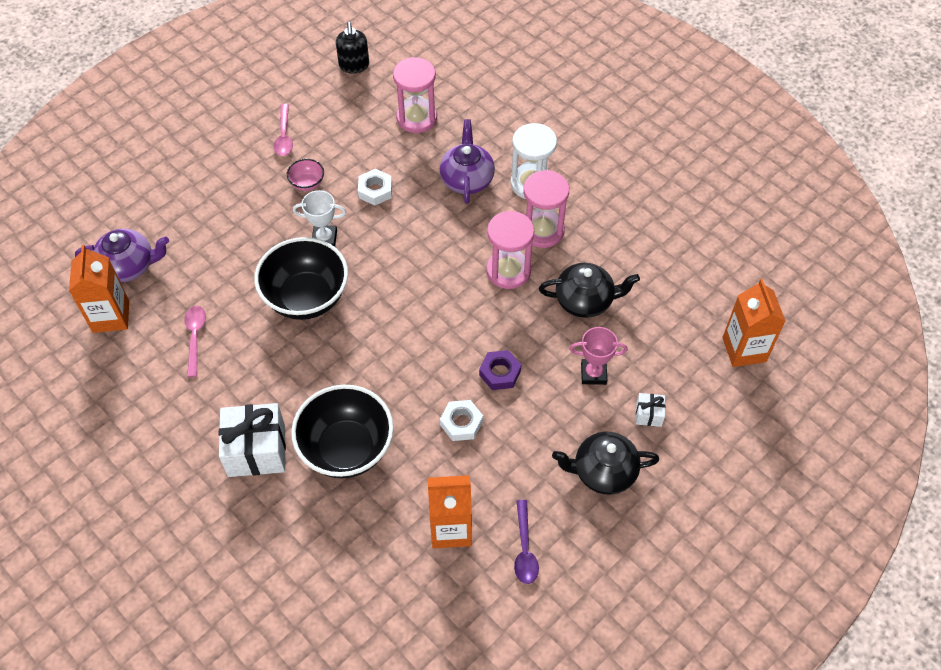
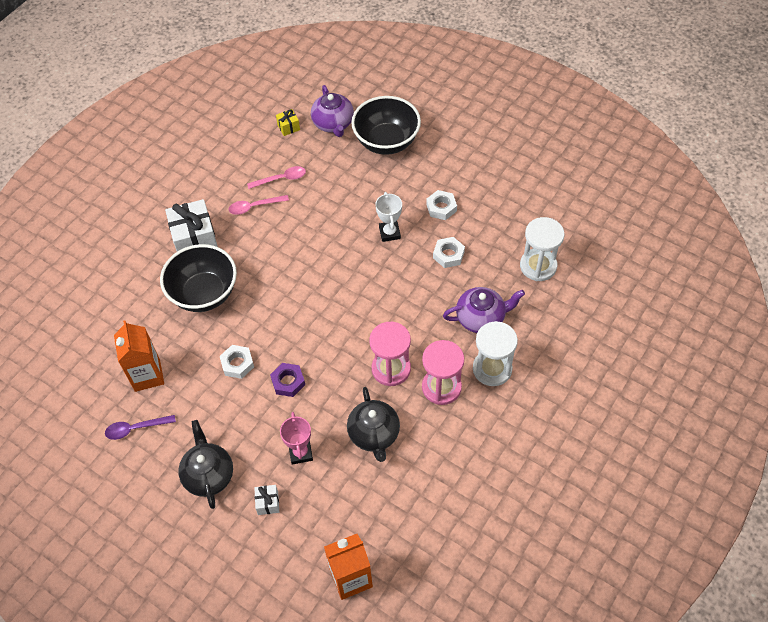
camera: 80 degrees right, 0 degrees up
(111, 316) = (288, 127): orange carton -> yellow gift
(284, 136) = (485, 180): pink spoon -> pink spoon (254, 207)
(306, 298) = (330, 235): black bowl -> black bowl (386, 142)
(307, 183) = (441, 208): pink bowl -> white nut
(354, 65) = (581, 207): black soap dispenser -> none
(416, 118) = (538, 266): pink hourglass -> white hourglass

